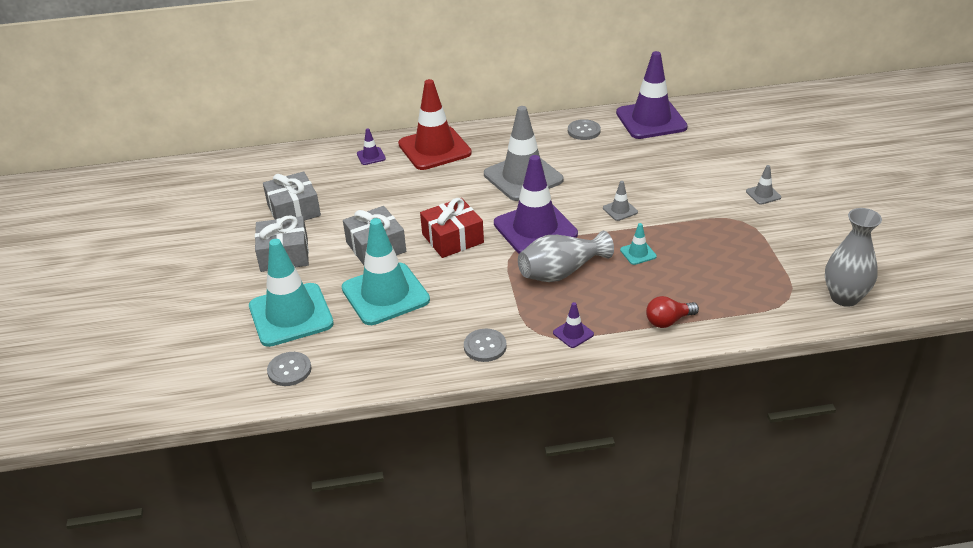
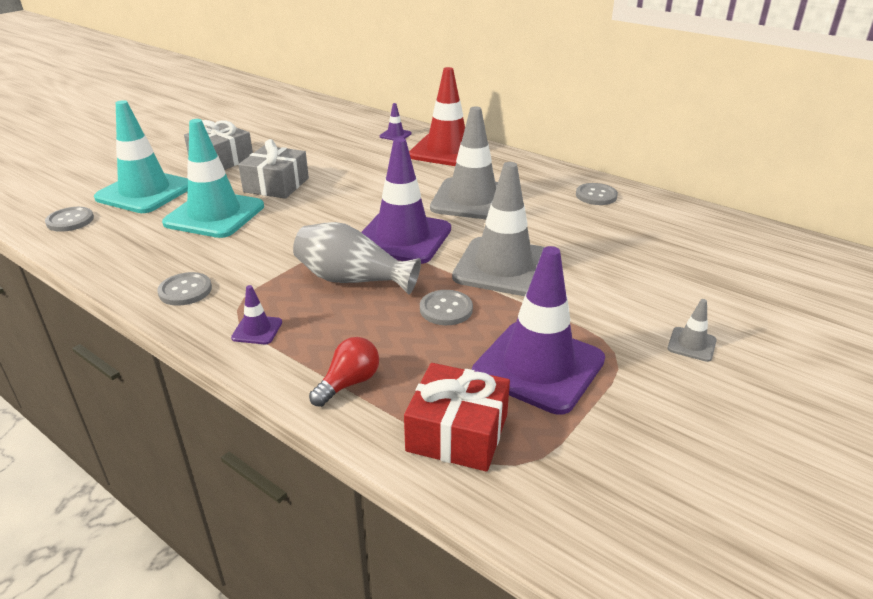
camera: 45 degrees right, 5 degrees down
(293, 210) = (283, 140): grey gift -> none
(452, 238) = (332, 209): red gift -> red gift (457, 433)
(620, 210) = (503, 267): grey traffic cone -> grey traffic cone, size x2.41
(638, 253) = (446, 309): turquoise traffic cone -> grey button
(651, 120) = (683, 219): purple traffic cone -> purple traffic cone (538, 366)
(668, 321) = (349, 383): red light bulb -> red light bulb turned 105 degrees clockwise
(844, 297) = (590, 522): grey vase -> none

